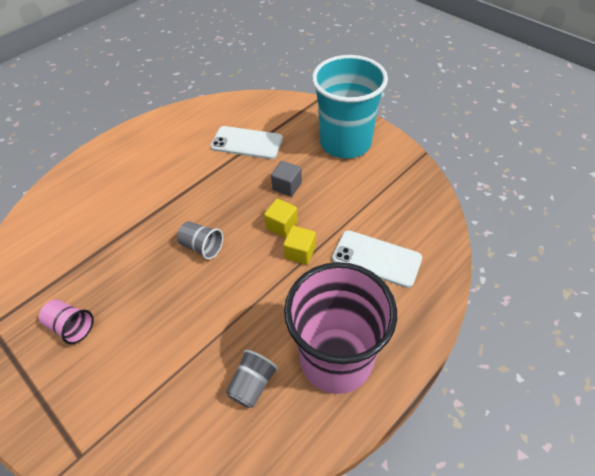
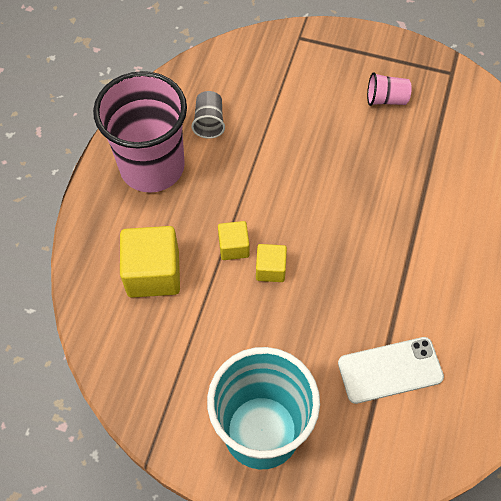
camera: 150 degrees right, 10 degrees up
(202, 247) = (335, 210): grey cup -> none
(287, 186) = (296, 323): grey cube -> none
(376, 258) = (153, 273): white phone -> yellow cube

